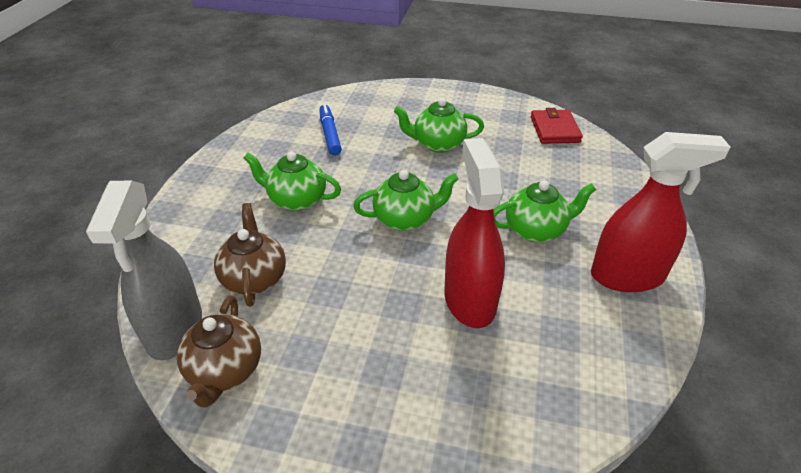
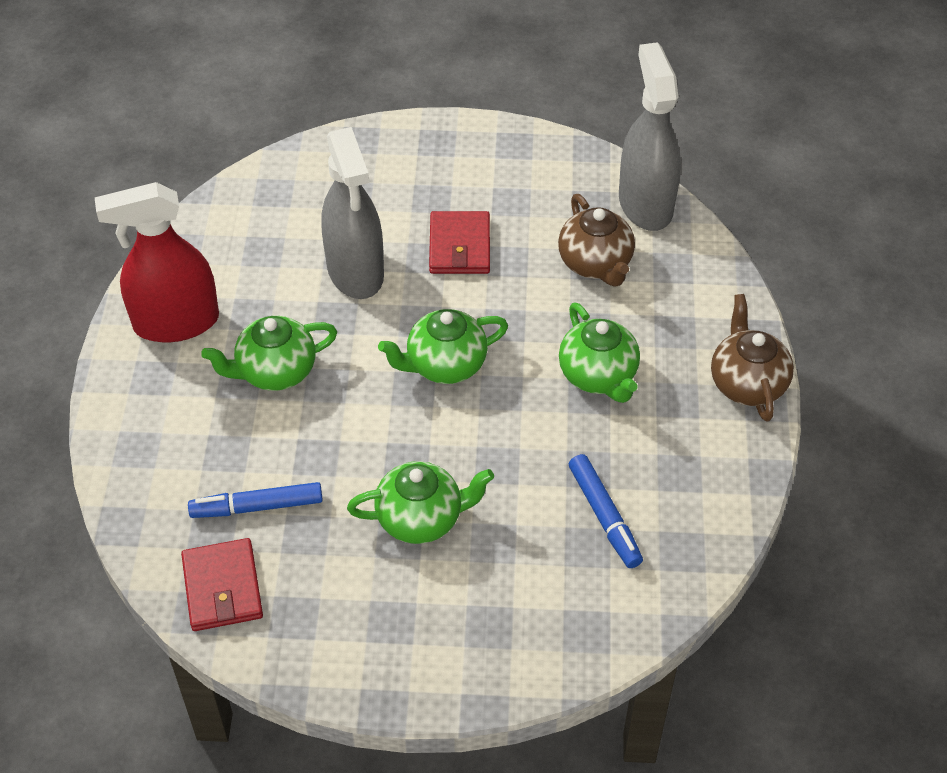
camera: 170 degrees right, 10 degrees up
(225, 371) = (575, 177): brown teapot -> brown teapot (747, 383)
(296, 200) = (598, 376): green teapot -> green teapot turned 60 degrees clockwise
(369, 311) = (460, 246): none -> red wallet
(469, 300) = (355, 271): red spray bottle -> grey spray bottle
(539, 159) = (257, 507): none -> blue marker

